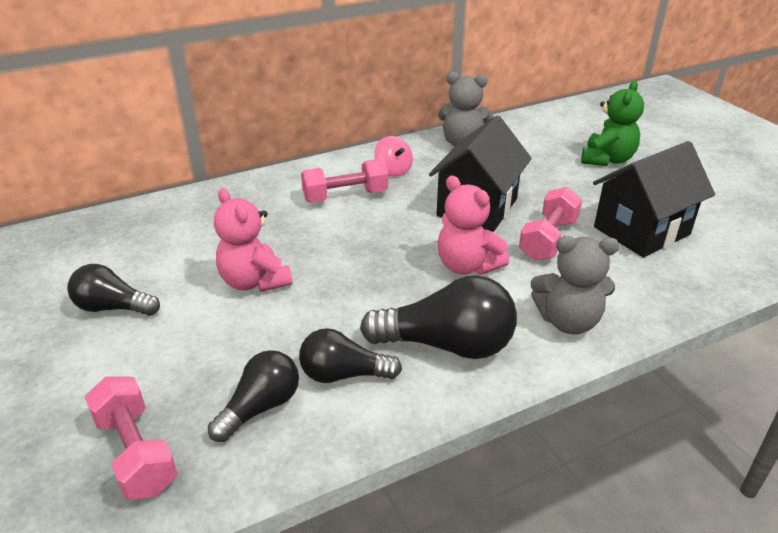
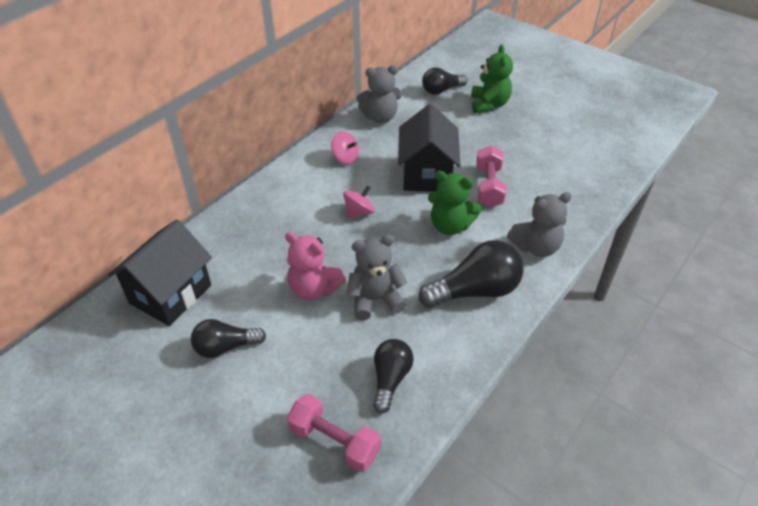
camera: 25 degrees left, 10 degrees up
(314, 314) = (375, 299): none -> grey teddy bear
(344, 374) = (426, 336): black light bulb -> black light bulb (441, 90)
(345, 196) = (326, 193): pink dumbbell -> none
(367, 223) = (359, 212): none -> pink spinning top
(467, 266) = (450, 226): pink teddy bear -> green teddy bear
(641, 231) = (542, 161): black house -> black house (170, 294)

